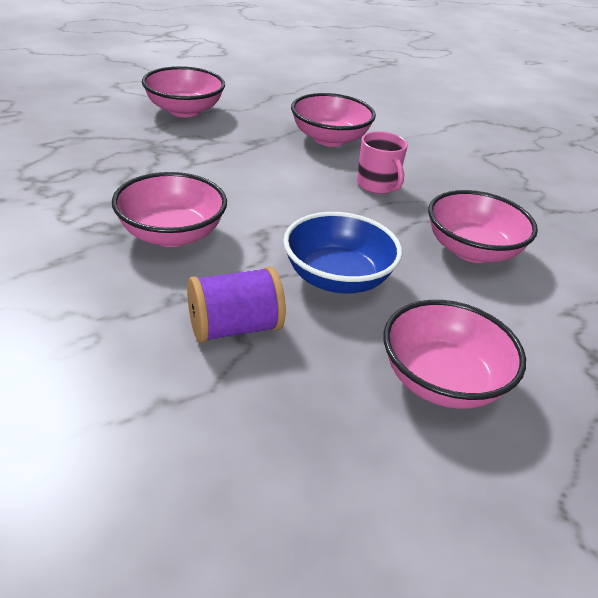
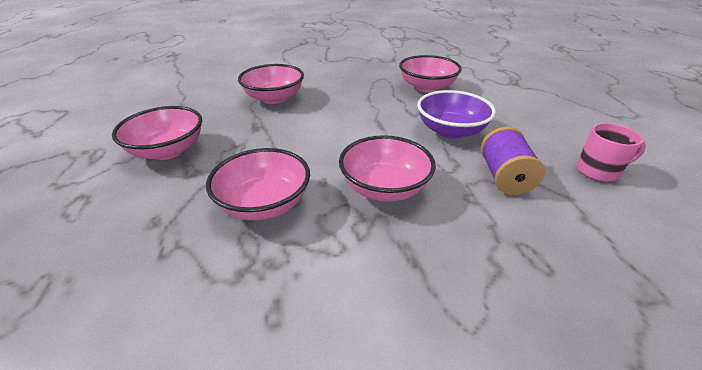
camera: 65 degrees left, 0 degrees up
(337, 278) = (450, 131): blue bowl -> purple bowl
(377, 185) = (347, 96): pink mug -> pink mug (598, 171)
(442, 381) = (541, 122): pink bowl -> pink bowl (264, 204)

